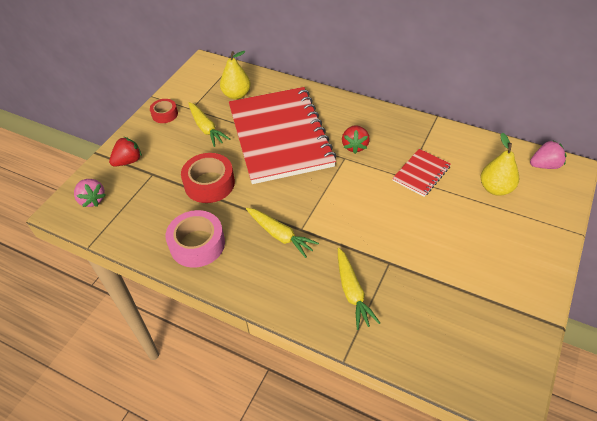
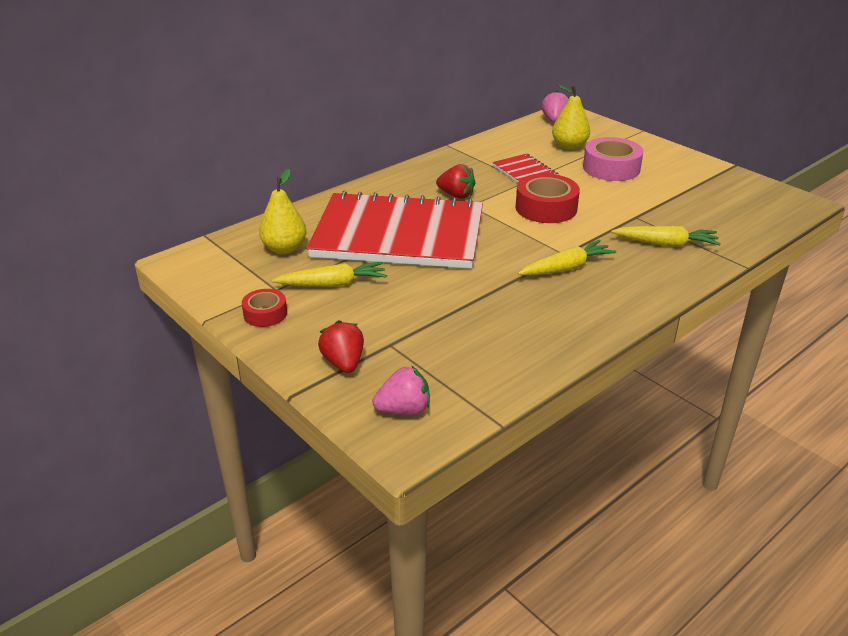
camera: 70 degrees left, 15 degrees down
(197, 244) = (549, 327): pink tape -> pink tape (611, 168)
(209, 183) = (446, 300): red tape -> red tape (546, 208)

